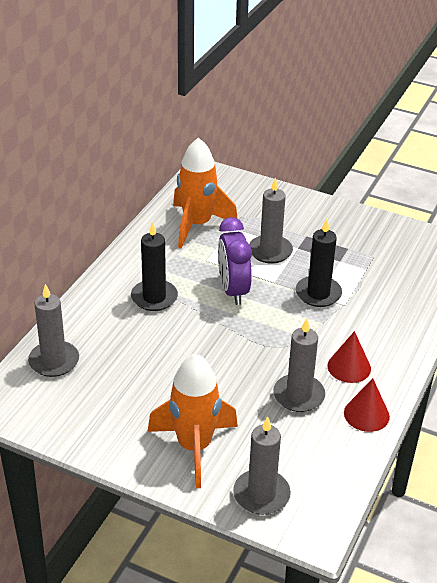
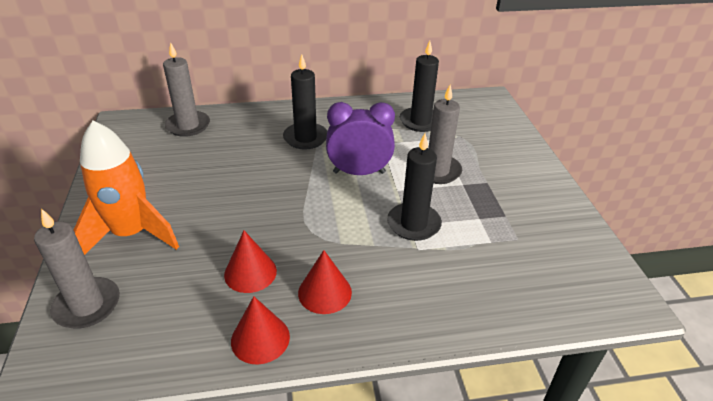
camera: 55 degrees right, 0 degrees up
(197, 225) = (420, 121): orange rocket -> black candle
(233, 290) = (359, 172): purple clock -> purple clock turned 45 degrees clockwise
(298, 395) = (250, 272): grey candle -> red cone

